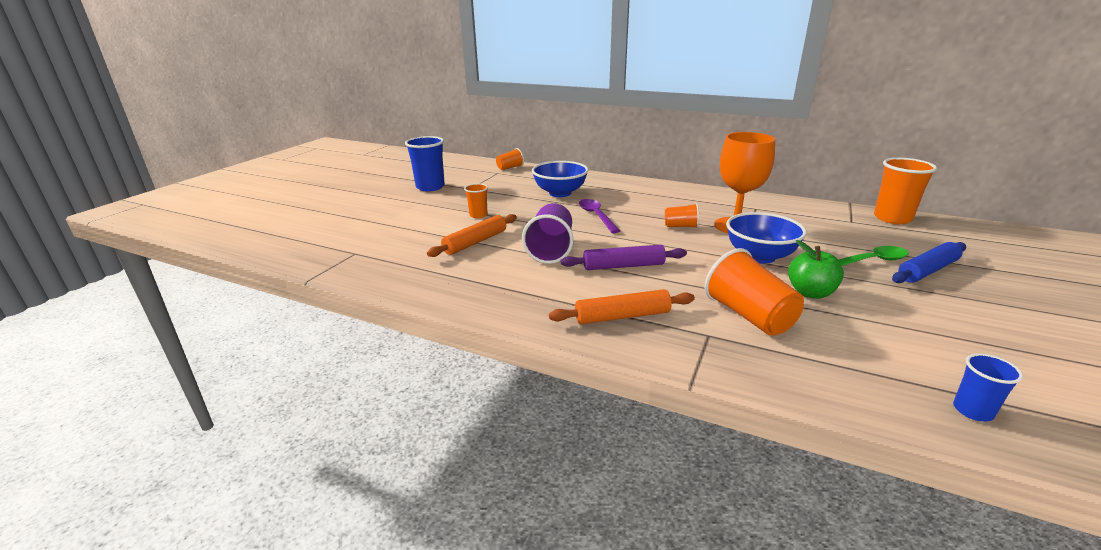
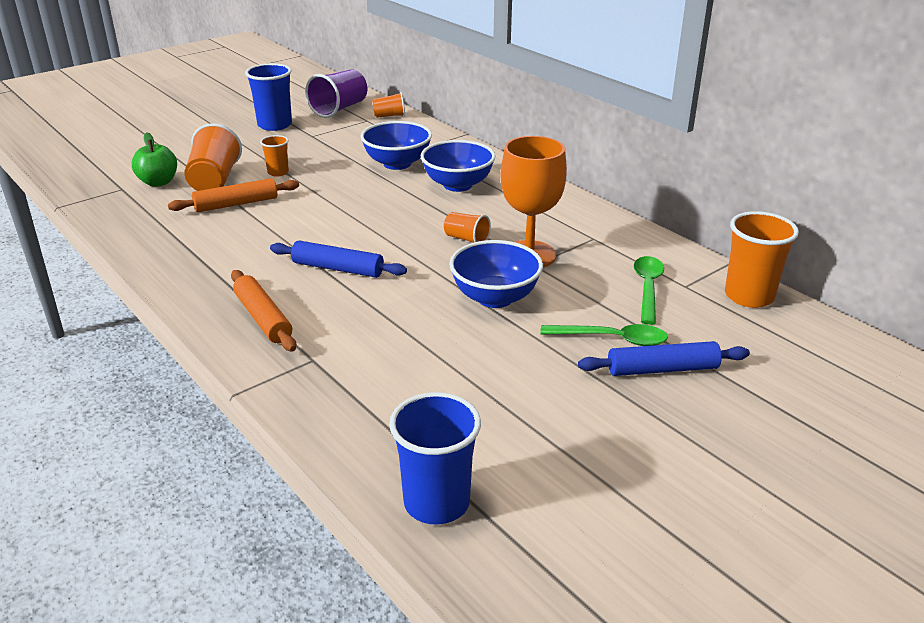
camera: 25 degrees right, 5 degrees up
(551, 249) = (294, 231): purple cup -> purple cup (339, 109)
(596, 216) = (394, 203): purple spoon -> none
(621, 197) = (458, 185): none -> blue bowl
(622, 316) = (263, 318): orange rolling pin -> orange rolling pin turned 45 degrees clockwise
(623, 266) = (338, 268): purple rolling pin -> blue rolling pin
(749, 316) = (378, 355): orange cup -> orange cup (214, 180)
(810, 293) = (480, 352): green apple -> green apple (158, 182)
(835, 228) = (647, 288): none -> green spoon
(972, 411) = (436, 502): blue cup -> blue cup, size x1.82

